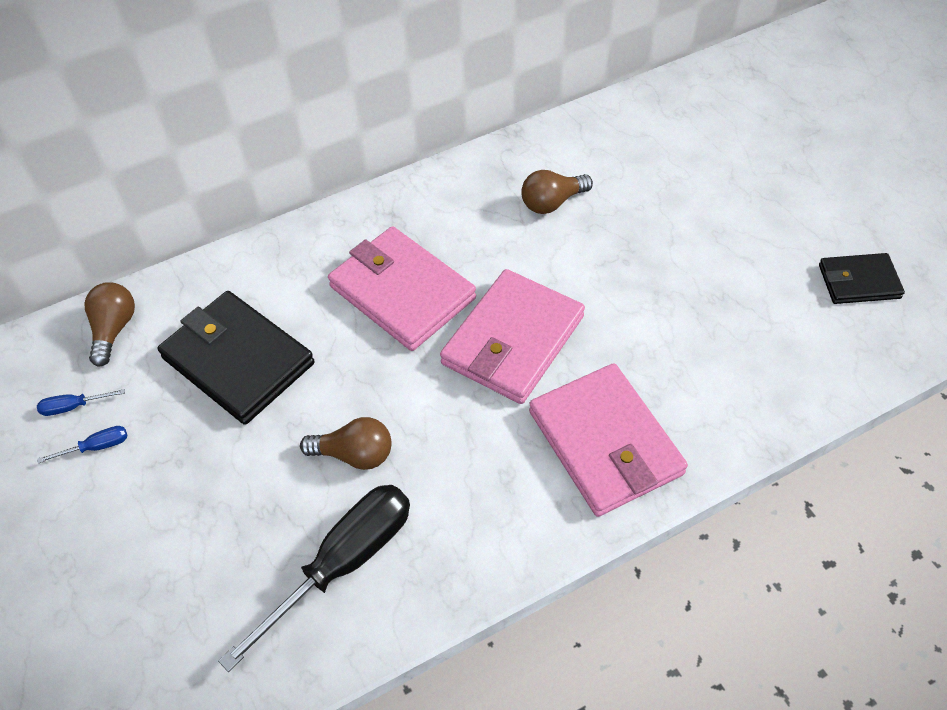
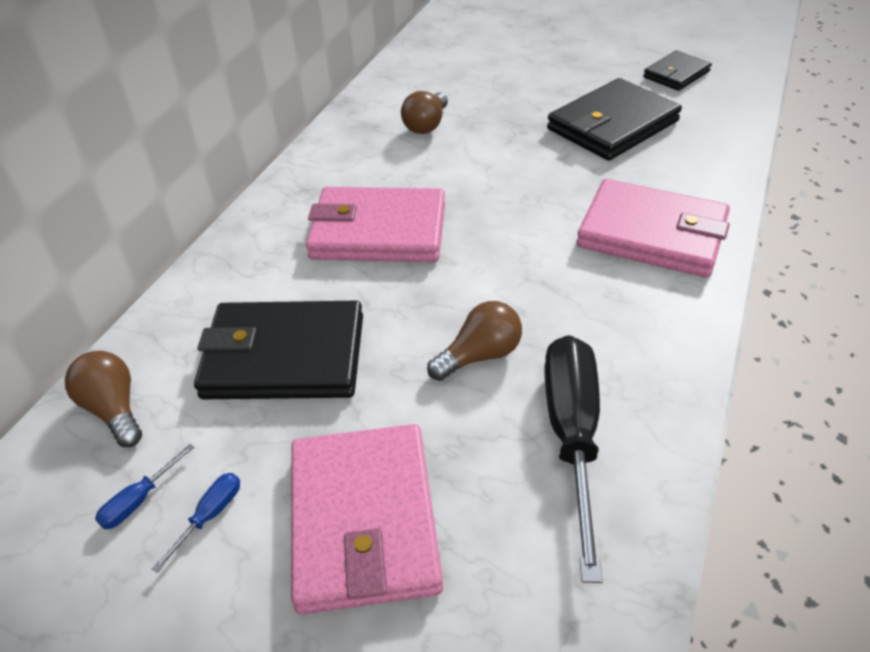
camera: 40 degrees left, 10 degrees down
(513, 340) = (506, 214): pink wallet -> pink wallet (364, 520)
(715, 305) = (612, 125): none -> black wallet

